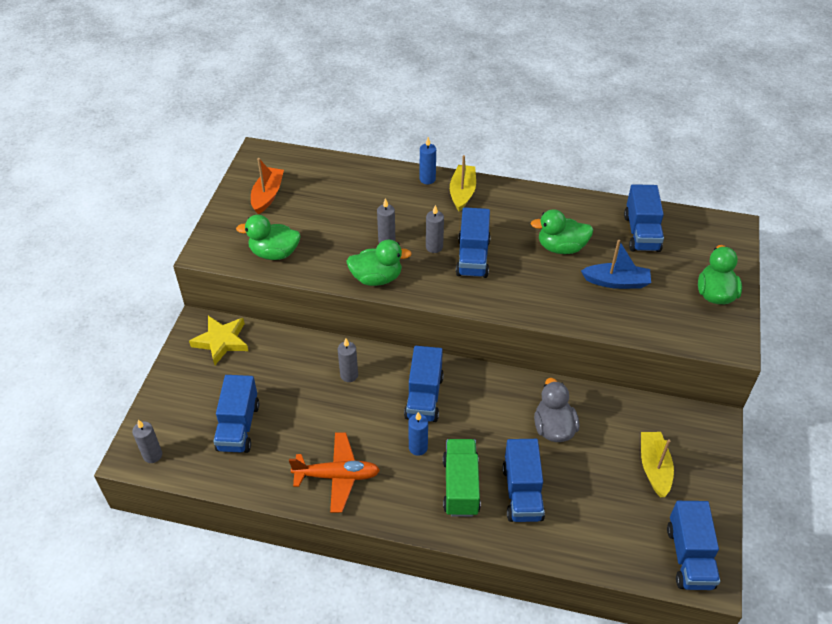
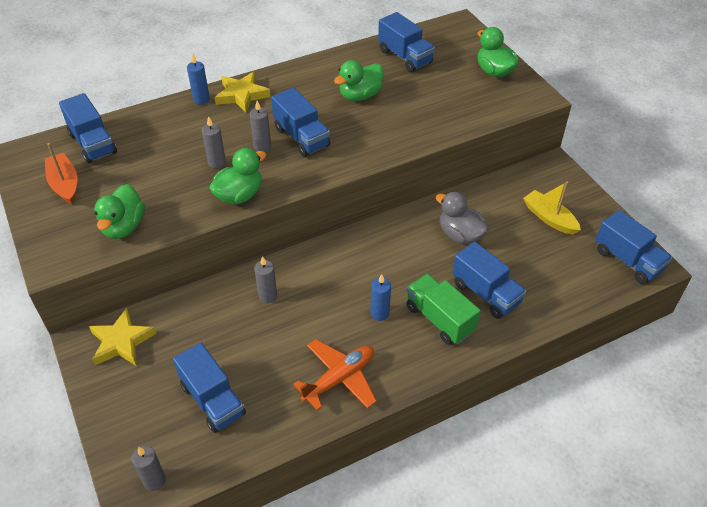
camera: 40 degrees left, 0 degrees up
(274, 253) = (124, 227): green duck -> green duck turned 45 degrees counterclockwise
(424, 397) = (345, 274): blue truck -> blue truck (93, 143)
(462, 192) = (242, 95): yellow boat -> yellow star
(616, 282) = (424, 98): blue boat -> none

